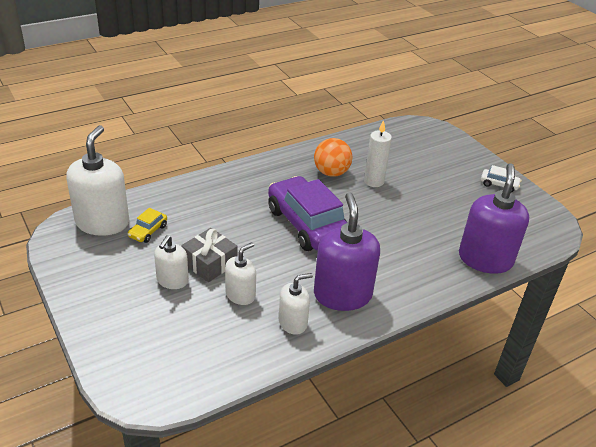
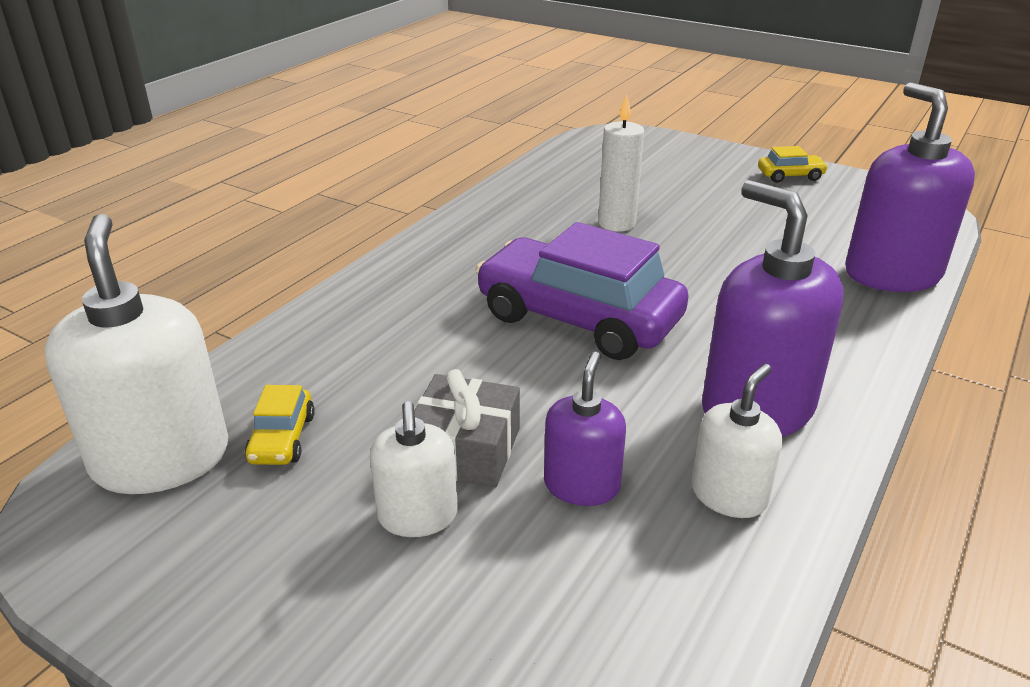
camera: 25 degrees left, 5 degrees down
(240, 295) = (581, 485): white soap dispenser -> purple soap dispenser
(331, 173) = (539, 231): orange ball -> none
(499, 184) = (790, 176): white car -> yellow car

